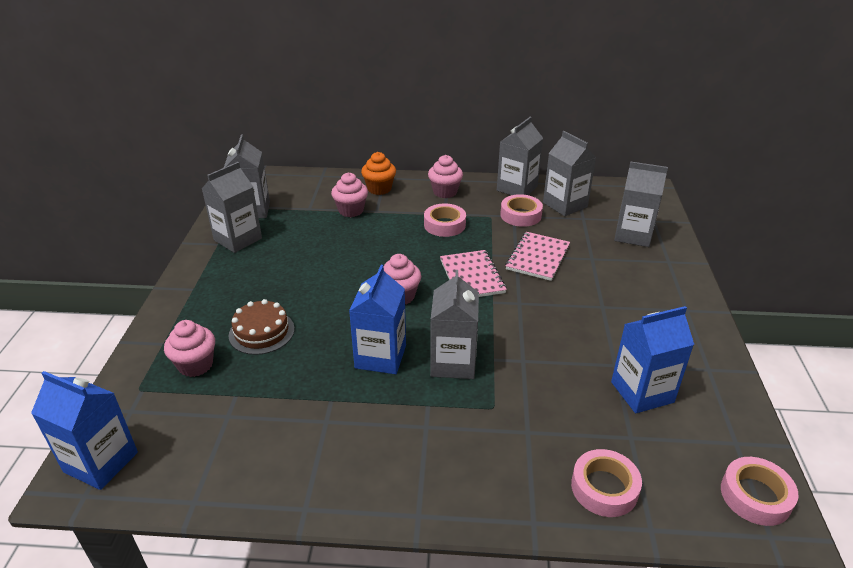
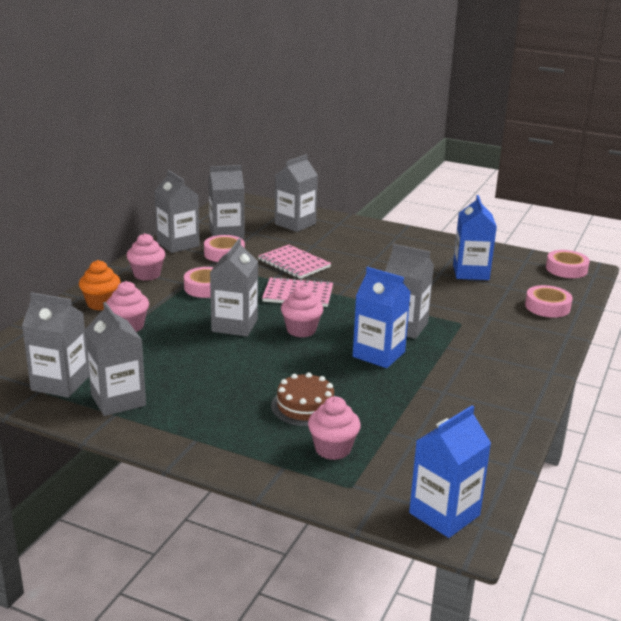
camera: 70 degrees left, 10 degrees down
(385, 258) = (234, 325): none -> grey carton

